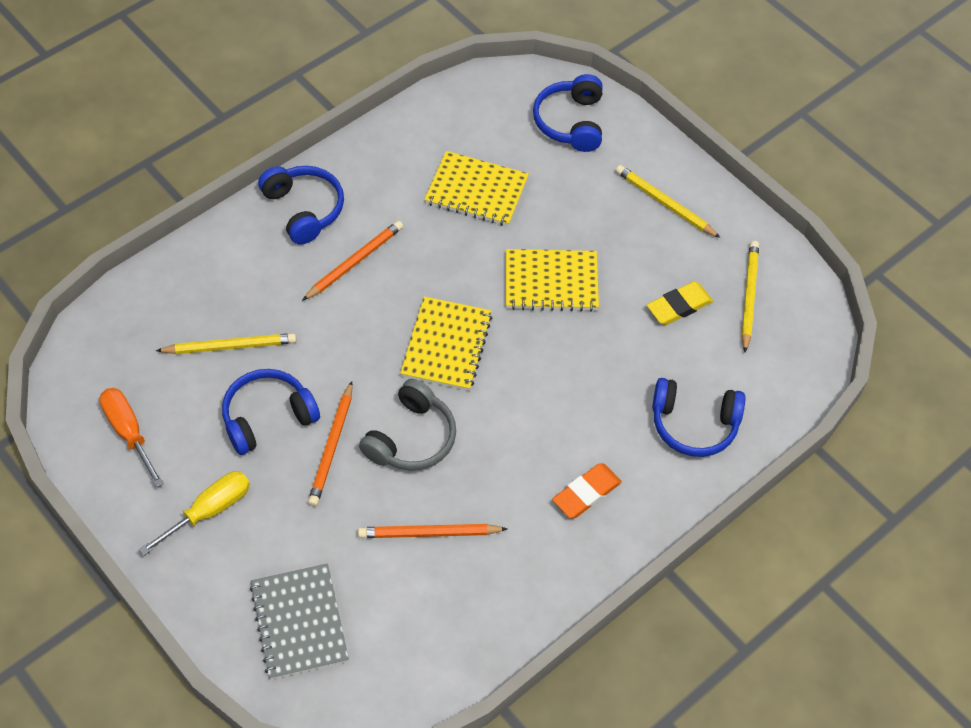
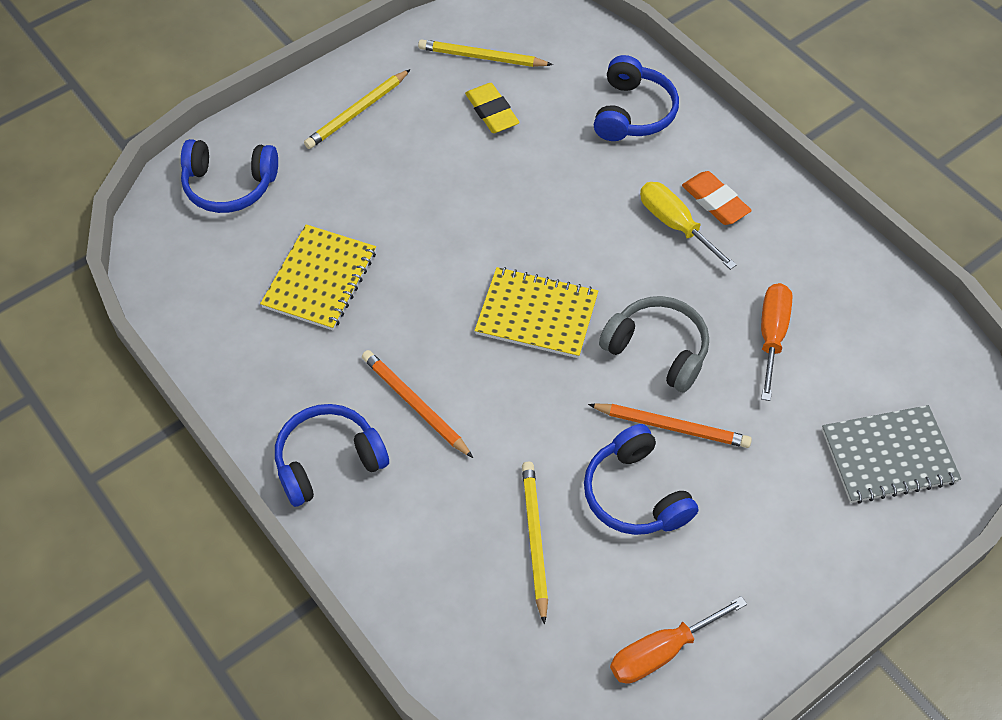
camera: 85 degrees left, 0 degrees up
(209, 511) = (763, 552): yellow screwdriver -> yellow screwdriver (675, 225)
(429, 533) = (772, 336): orange pencil -> orange screwdriver
(551, 282) = (455, 216): yellow notebook -> none

